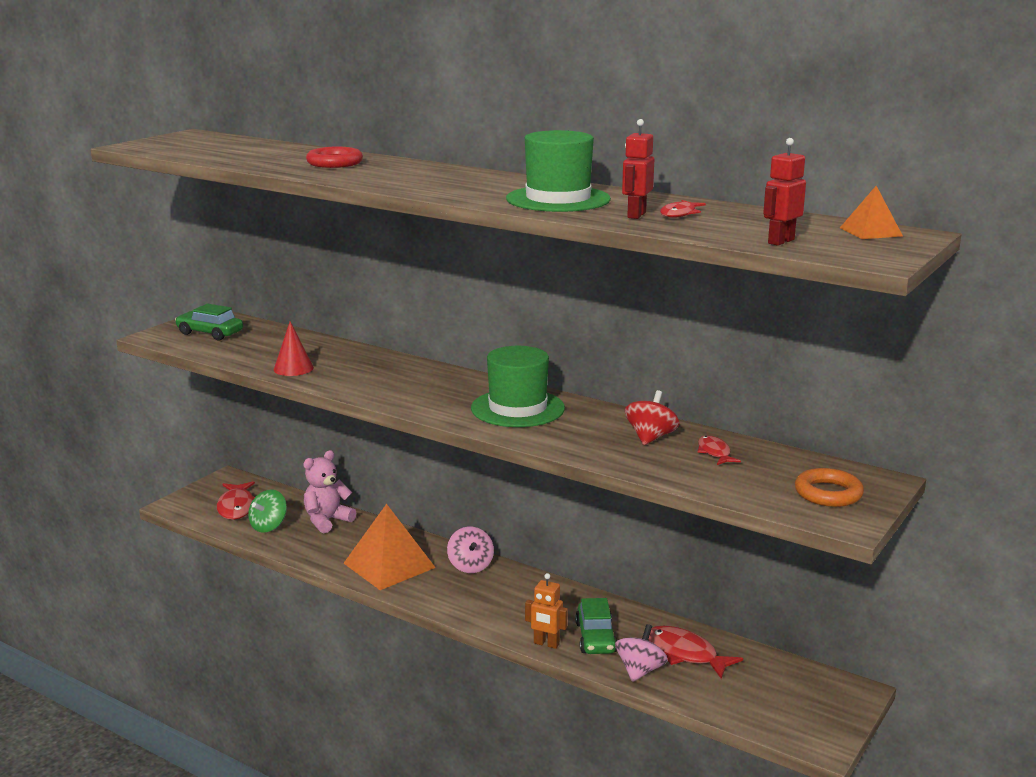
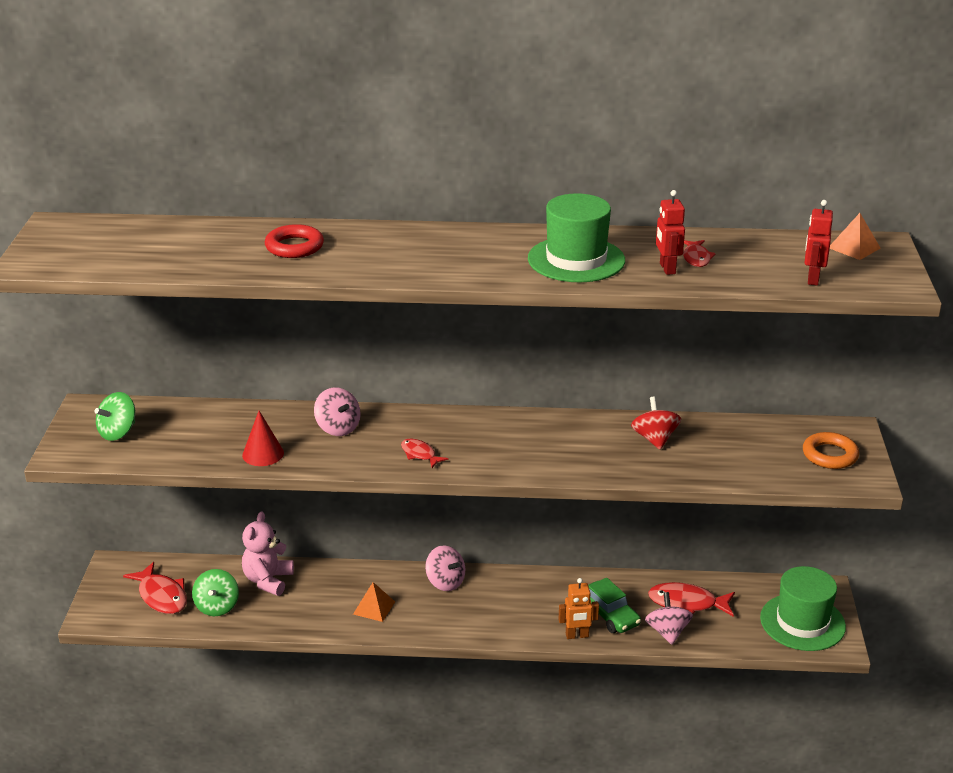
camera: 30 degrees left, 10 degrees up
(210, 333) = (118, 432): green car -> green spinning top
(375, 367) = (338, 428): none -> pink spinning top
(389, 565) = (374, 608): orange pyramid -> orange pyramid, size x0.49
(517, 408) = (518, 440): green hat -> green hat (802, 622)
(714, 453) = (716, 440): red fish -> red fish (420, 454)

